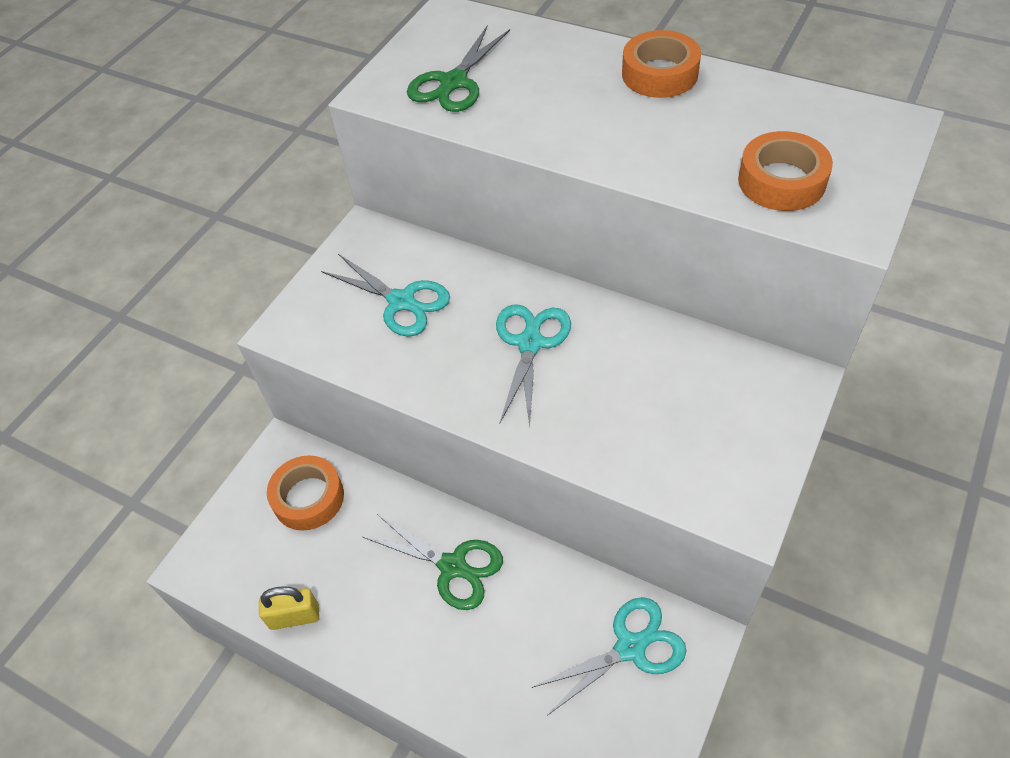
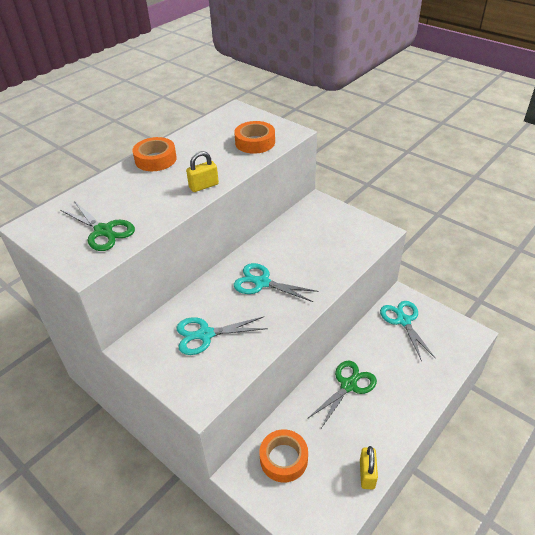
camera: 80 degrees left, 10 degrees down
(402, 301) = (205, 334): turquoise scissors -> turquoise scissors turned 150 degrees counterclockwise
(604, 151) = (204, 186): none -> yellow padlock

